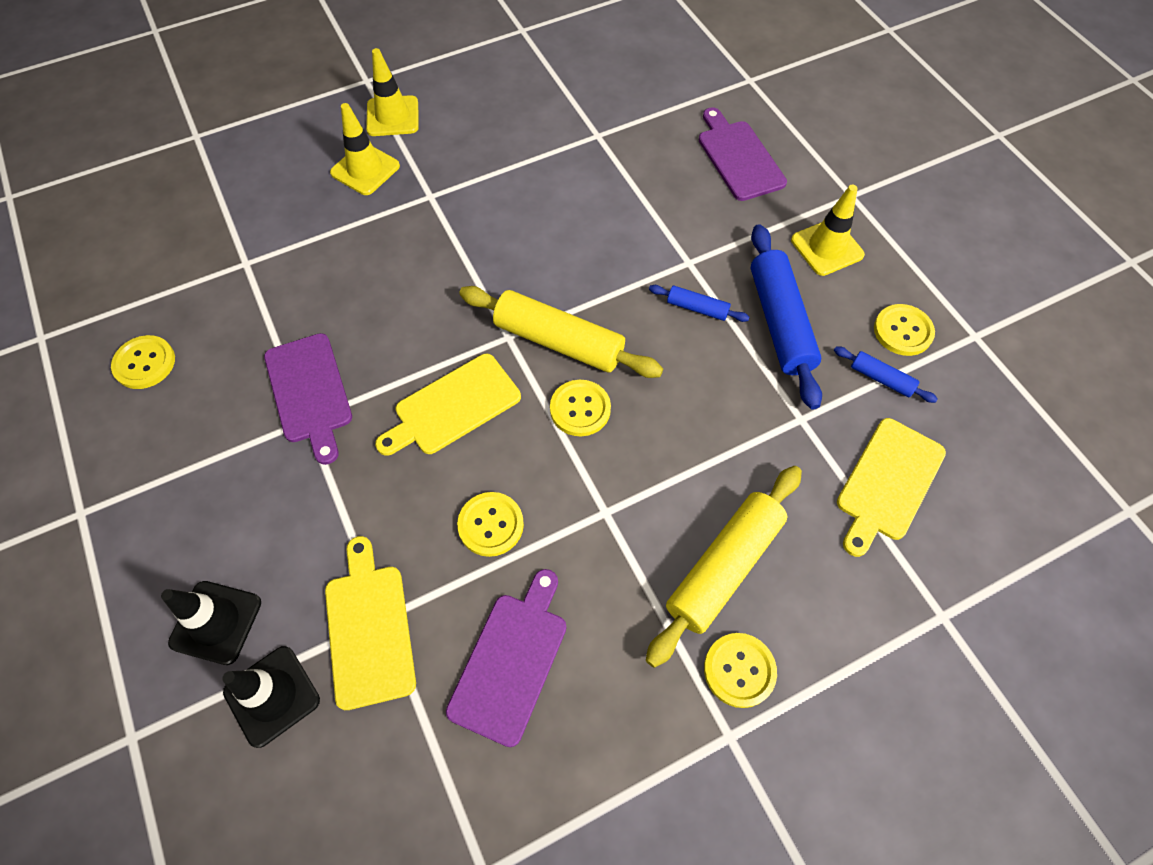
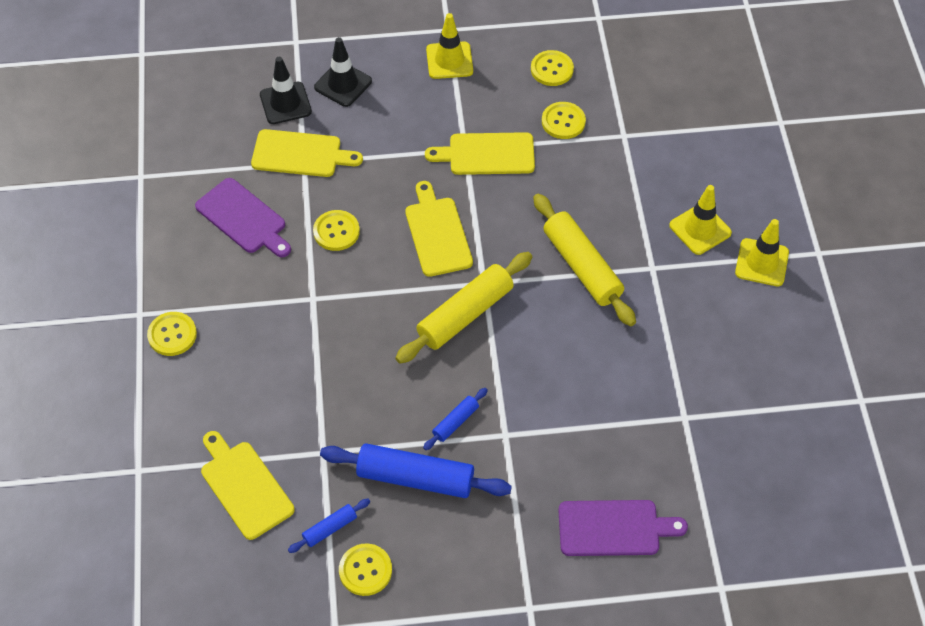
camera: 110 degrees right, 5 degrees down
(309, 392) = (487, 154): purple cutting board -> yellow cutting board
(580, 409) = (399, 309): yellow button -> yellow button (563, 121)
(724, 567) = (239, 353): yellow rolling pin -> yellow rolling pin (582, 267)
(827, 247) = (477, 554): yellow traffic cone -> yellow traffic cone (449, 60)

